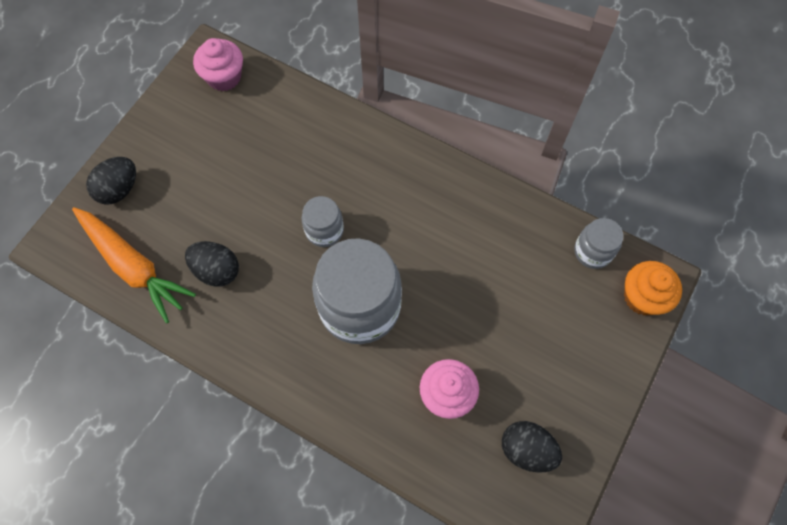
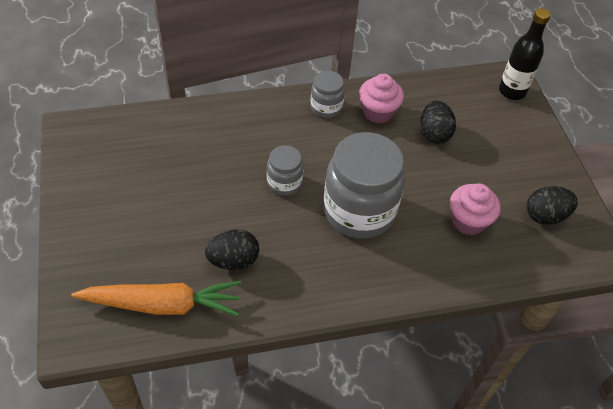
camera: 45 degrees left, 15 degrees down
(119, 189) = (92, 262): black egg -> black egg (434, 133)
(224, 77) = (101, 136): pink cupcake -> pink cupcake (378, 112)
(592, 251) = (460, 86): grey jar -> grey jar (326, 107)
(642, 297) = (512, 91): orange cupcake -> black bottle

